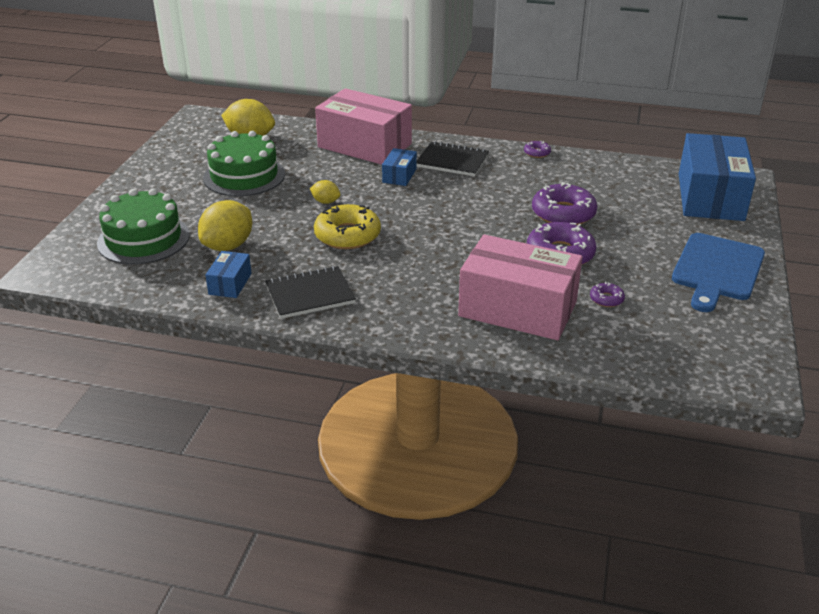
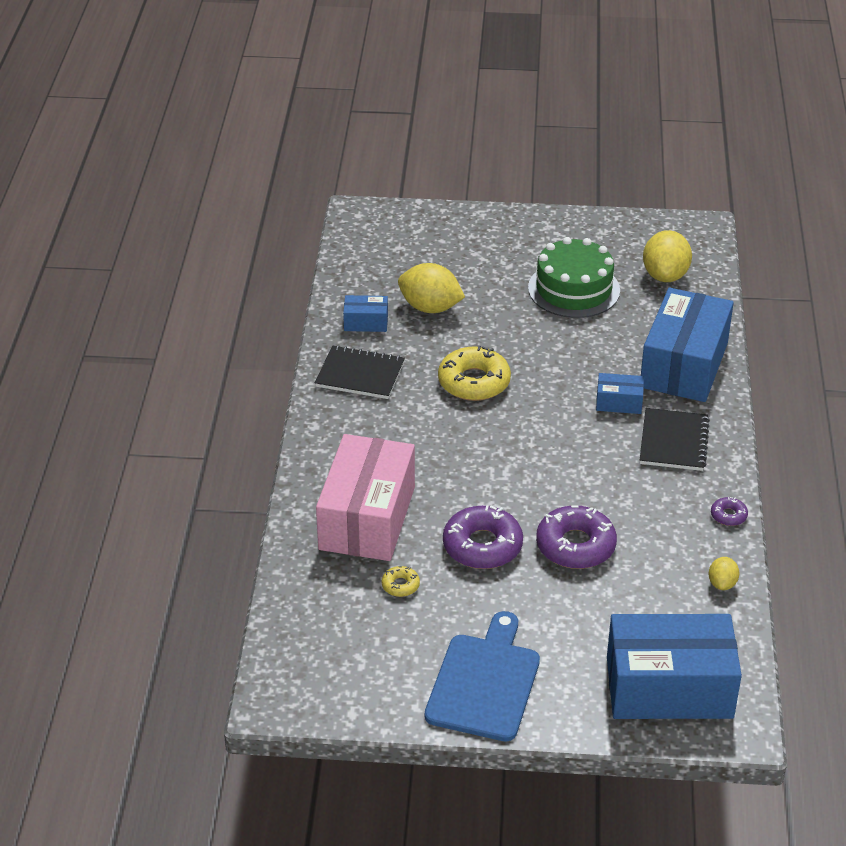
camera: 80 degrees right, 5 degrees up
(143, 239) = (427, 254): green cake -> none
(310, 294) = (360, 374): black notebook -> black notebook turned 45 degrees counterclockwise
(325, 202) = (538, 356): yellow lemon -> yellow lemon (722, 583)
(364, 145) = (684, 365): pink box -> blue box
(606, 299) = (400, 585): purple donut -> yellow donut
(717, 270) = (484, 682): blue cutting board -> blue cutting board turned 90 degrees clockwise

